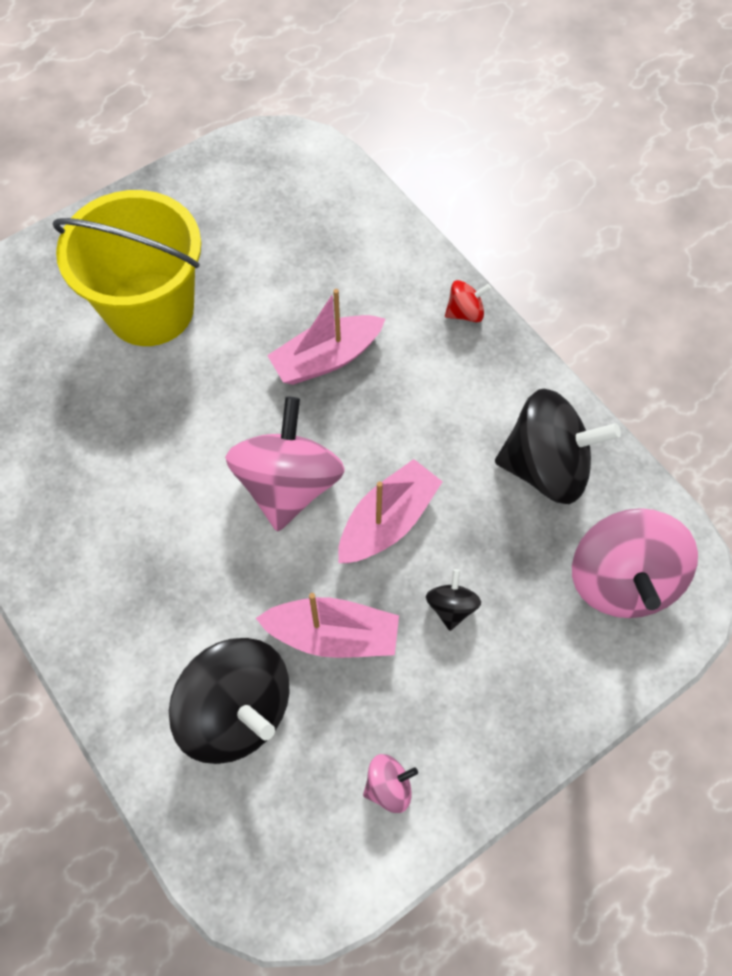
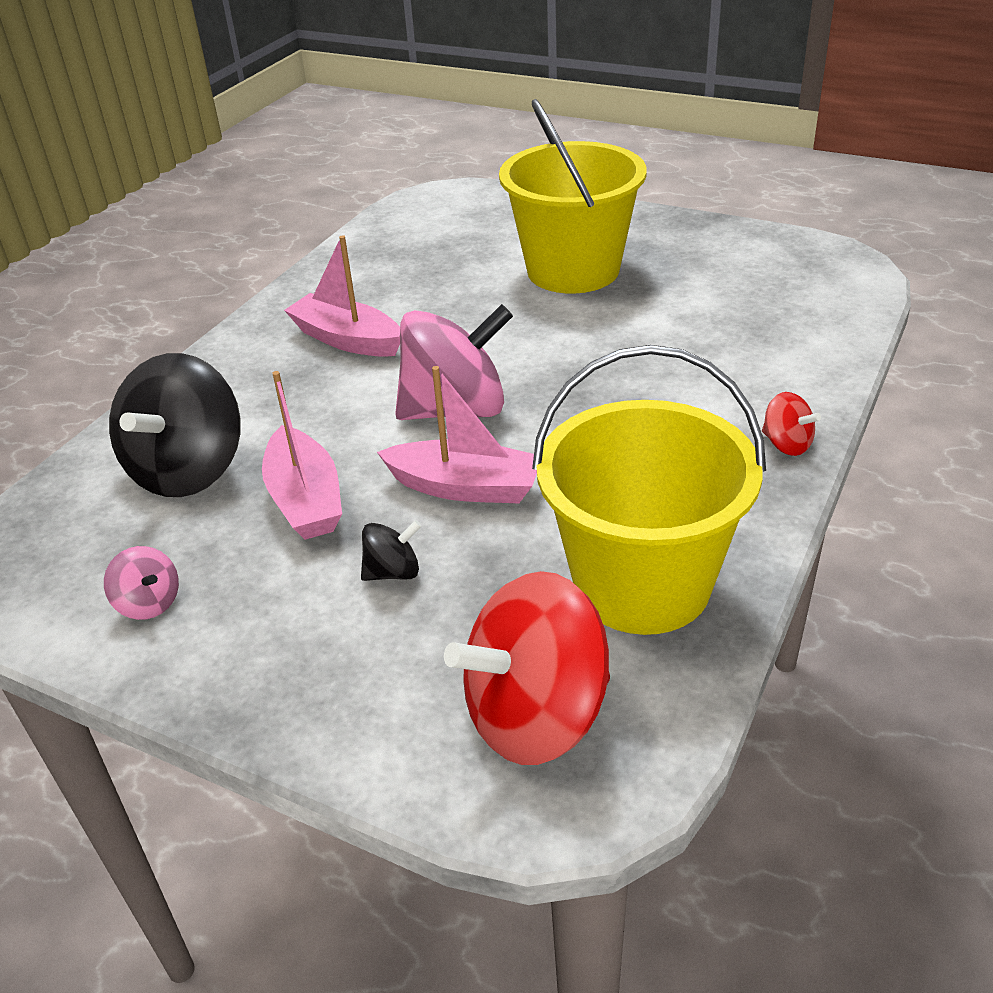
camera: 65 degrees right, 25 degrees down
(326, 358) = (623, 378): pink boat -> pink boat (347, 339)
(546, 467) = (642, 584): black spinning top -> yellow bucket
(622, 580) = (536, 715): pink spinning top -> red spinning top

